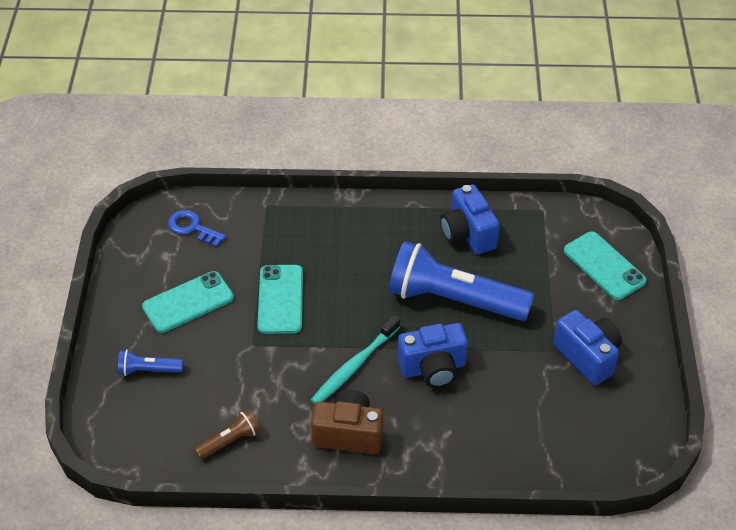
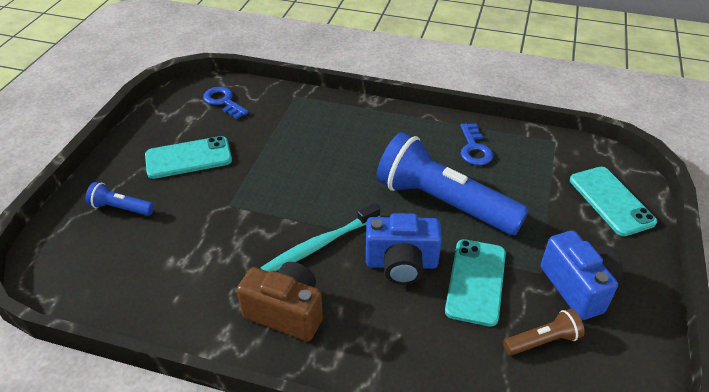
camera: 15 degrees right, 5 degrees down
(229, 441) = (161, 292): brown flashlight -> brown flashlight (542, 341)
(280, 299) = (273, 171): turquoise phone -> turquoise phone (475, 281)
(467, 234) = (474, 148): blue camera -> blue key

